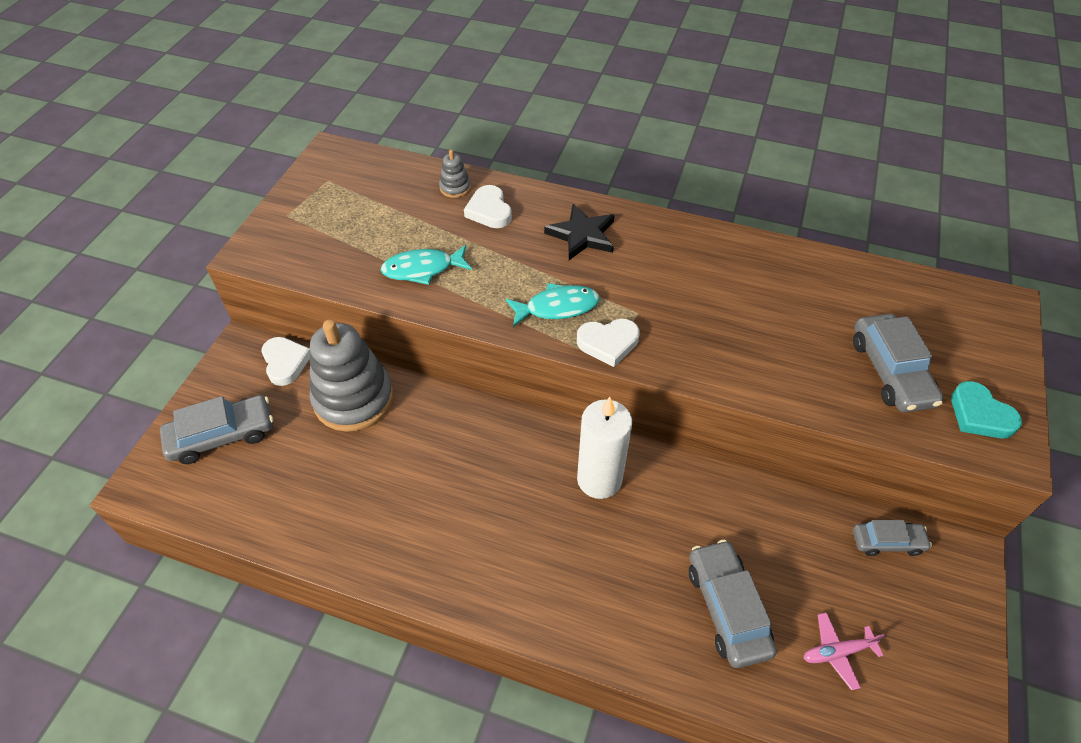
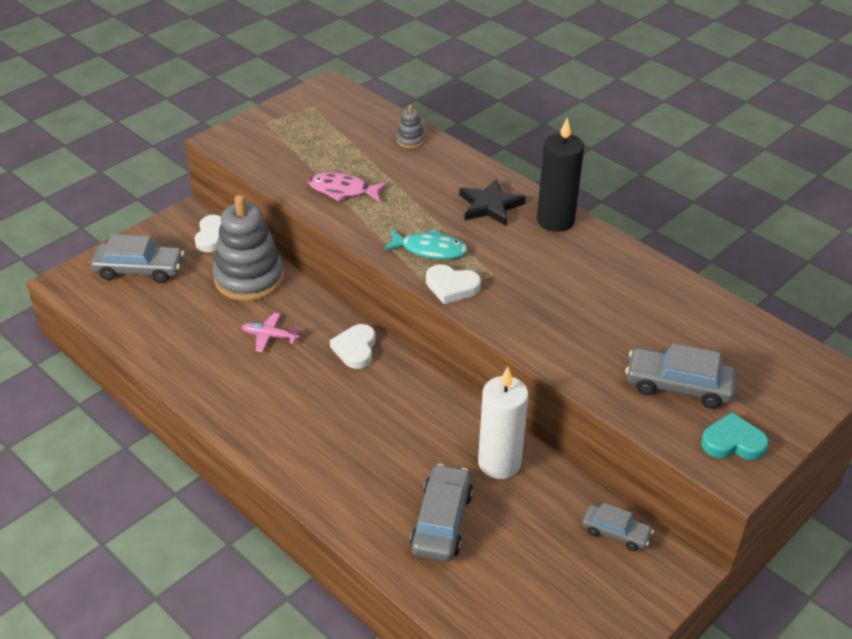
camera: 25 degrees right, 10 degrees down
(423, 269) = (343, 190): turquoise fish -> pink fish
(489, 211) = (426, 165): white heart -> white heart (355, 349)
(599, 479) = (403, 400): white candle -> white candle (499, 463)
(654, 230) = (555, 220): none -> black candle
(837, 652) = (509, 585): pink plane -> pink plane (269, 336)
(890, 371) = (679, 386): grey car -> grey car turned 90 degrees clockwise
(980, 415) = (733, 442): turquoise heart -> turquoise heart turned 105 degrees clockwise

